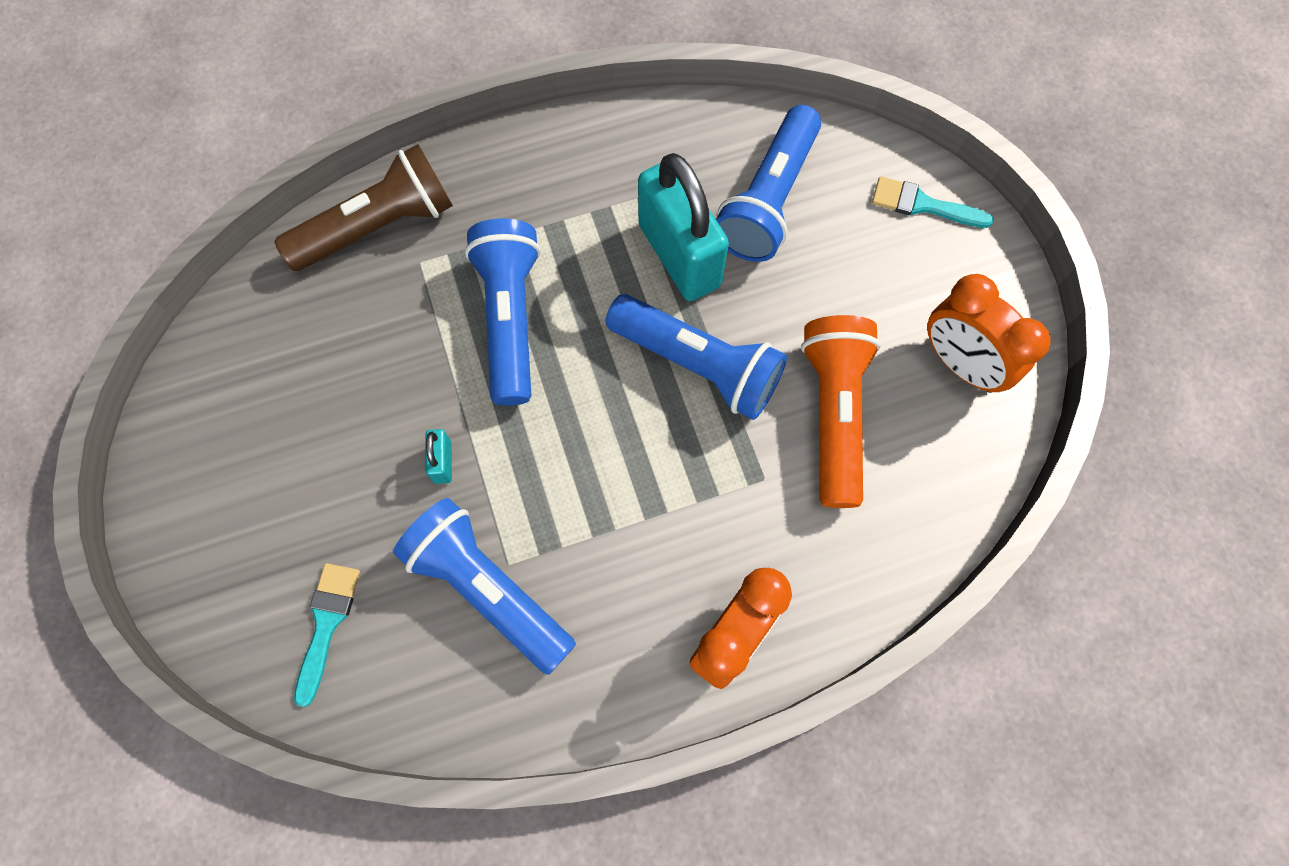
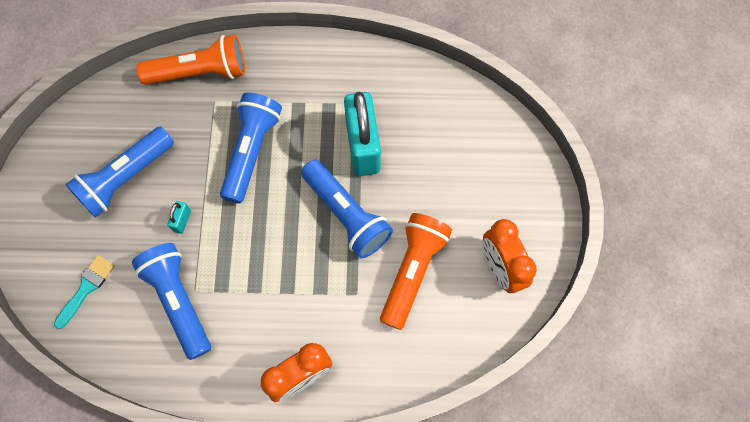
camera: 20 degrees right, 0 degrees up
(378, 226) = (200, 72): brown flashlight -> orange flashlight
(768, 200) = (429, 130): blue flashlight -> blue flashlight (126, 178)
(922, 205) = (520, 164): turquoise brush -> none

